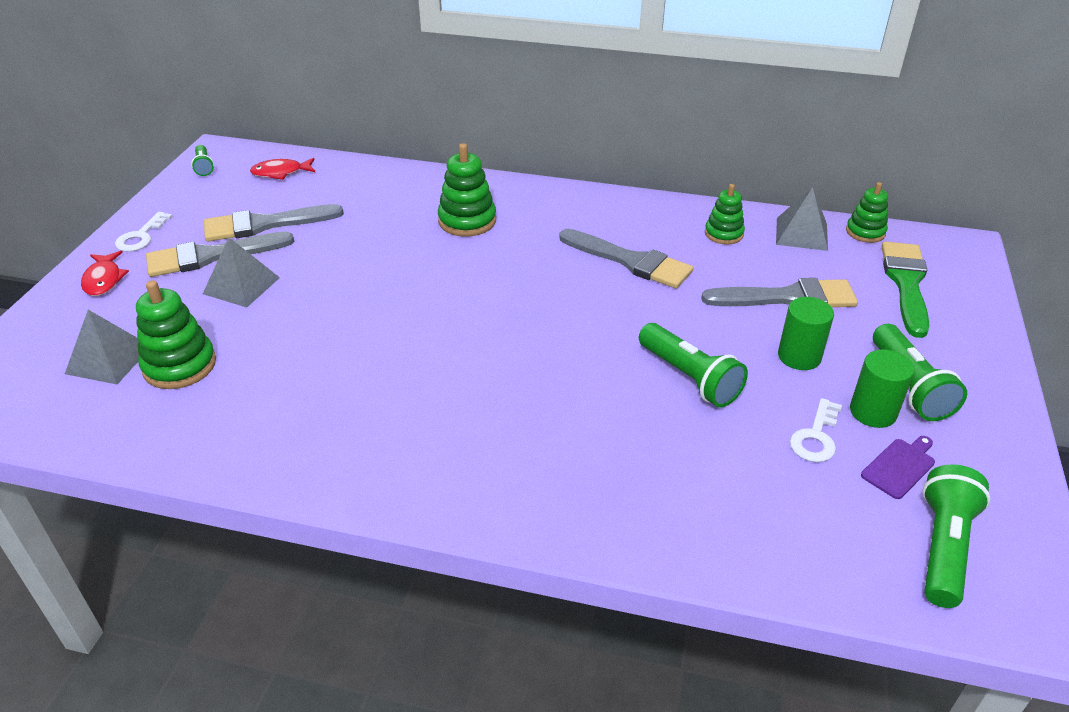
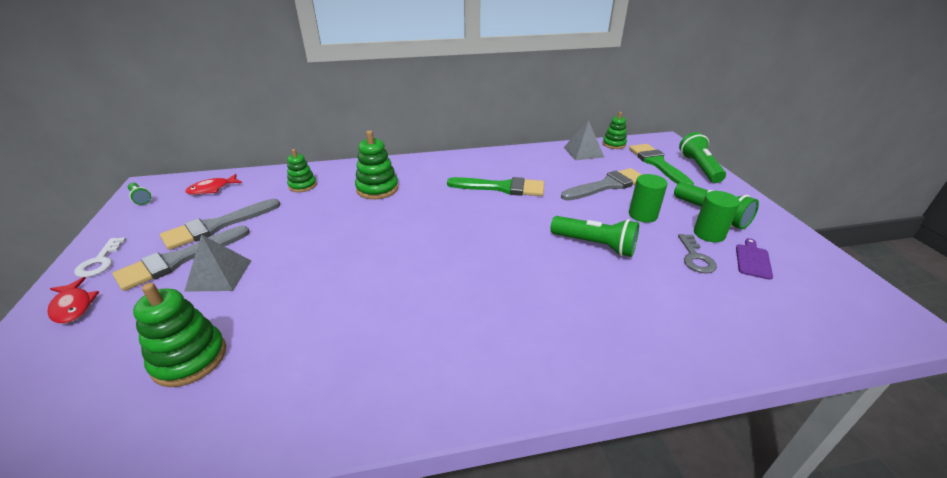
camera: 25 degrees left, 5 degrees down
(109, 359) = (107, 377): grey pyramid -> none
(630, 261) = (502, 188): grey brush -> green brush
(723, 234) = (542, 161): green stacking toy -> green stacking toy (302, 185)
(816, 437) = (695, 257): white key -> grey key
(943, 547) = (821, 299): green flashlight -> green flashlight (699, 168)

